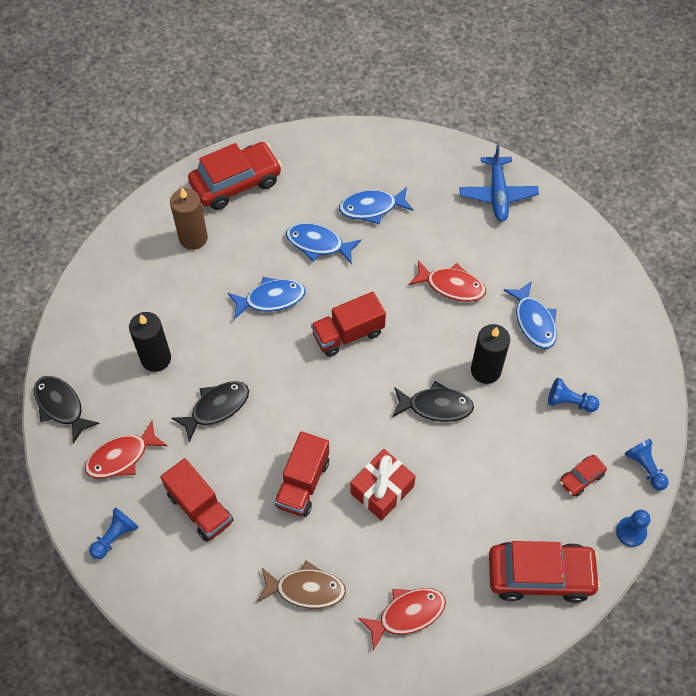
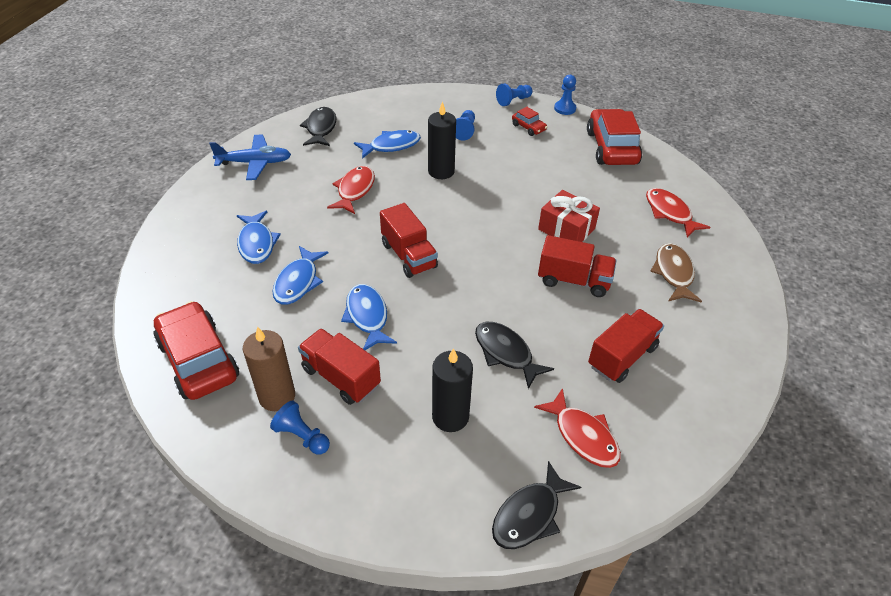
camera: 95 degrees left, 15 degrees down
(115, 537) = (678, 429): blue pawn -> blue pawn (302, 436)
(206, 280) = (341, 377): none -> red truck
(436, 406) = (479, 199): black fish -> black fish (321, 128)

